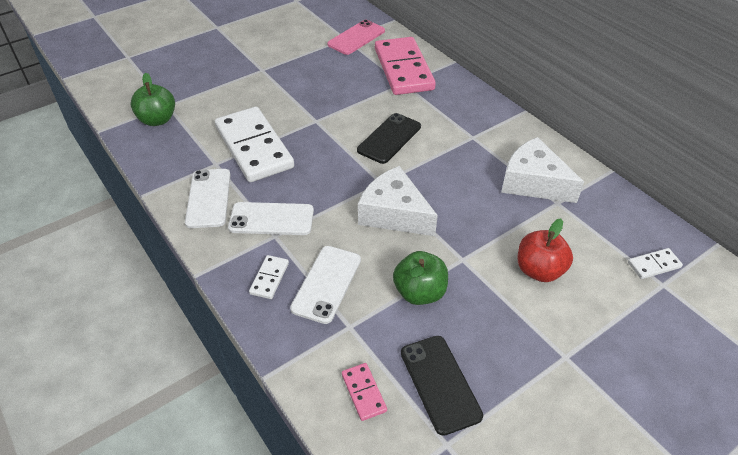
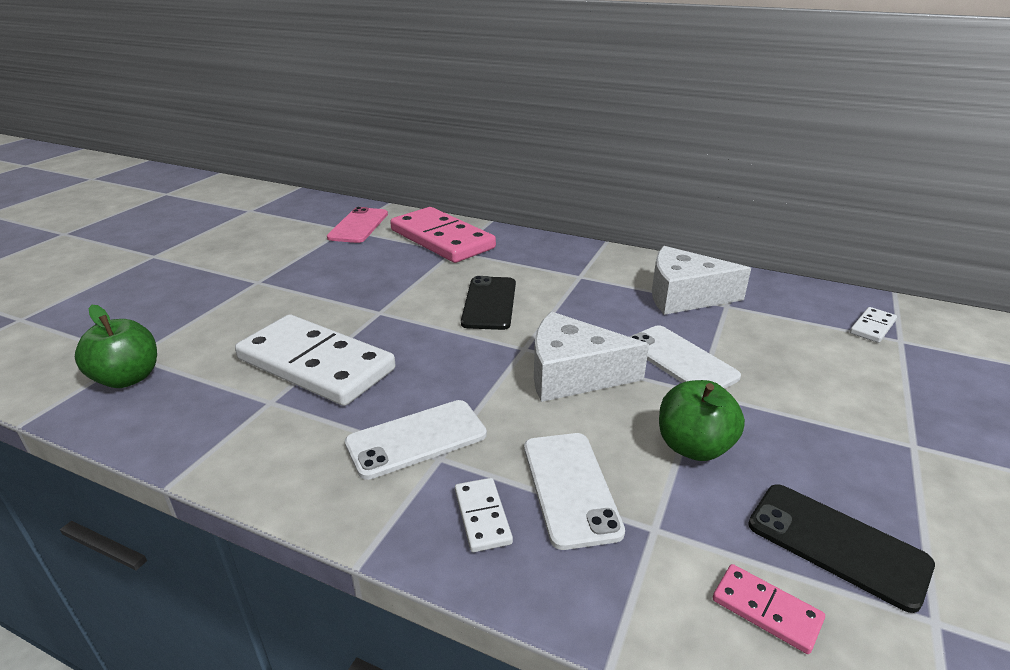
camera: 30 degrees left, 15 degrees down
(208, 198) = (293, 448): white phone -> white phone (680, 360)
(539, 270) = (785, 371): red apple -> none

